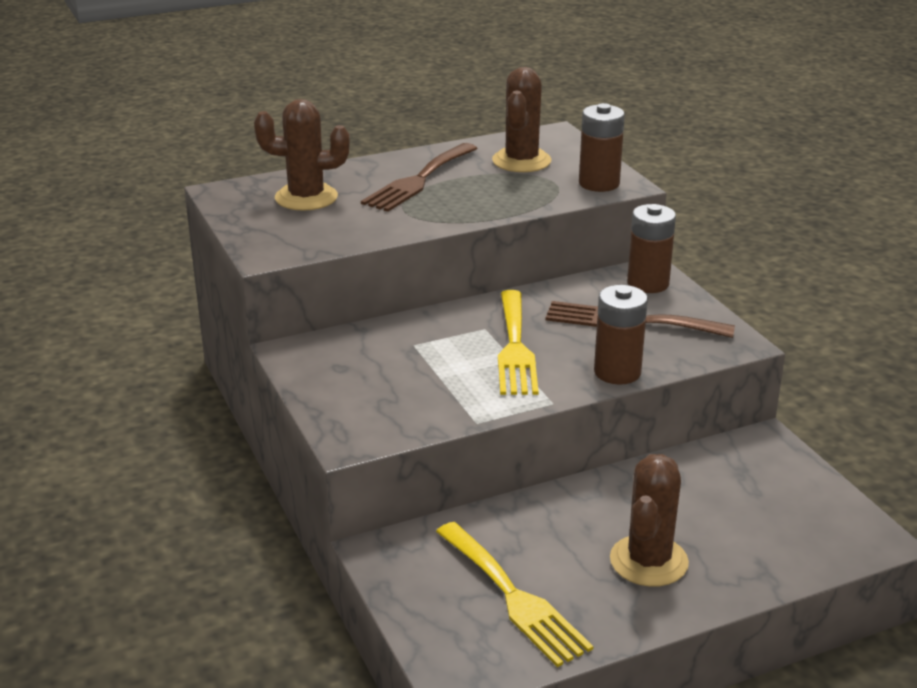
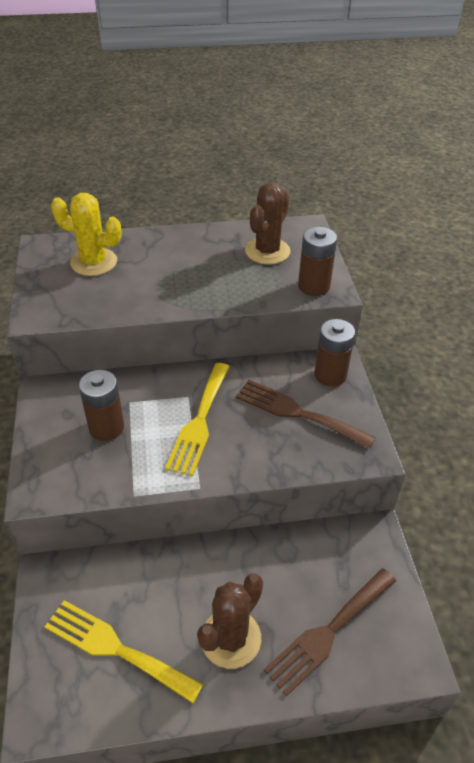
camera: 15 degrees right, 15 degrees up
(306, 198) = (94, 262): brown cactus -> yellow cactus
(418, 180) = (182, 258): brown fork -> brown fork (328, 632)
(514, 597) = (116, 648): yellow fork -> yellow fork turned 135 degrees clockwise
(617, 372) = (263, 466): brown battery -> brown battery (106, 427)

